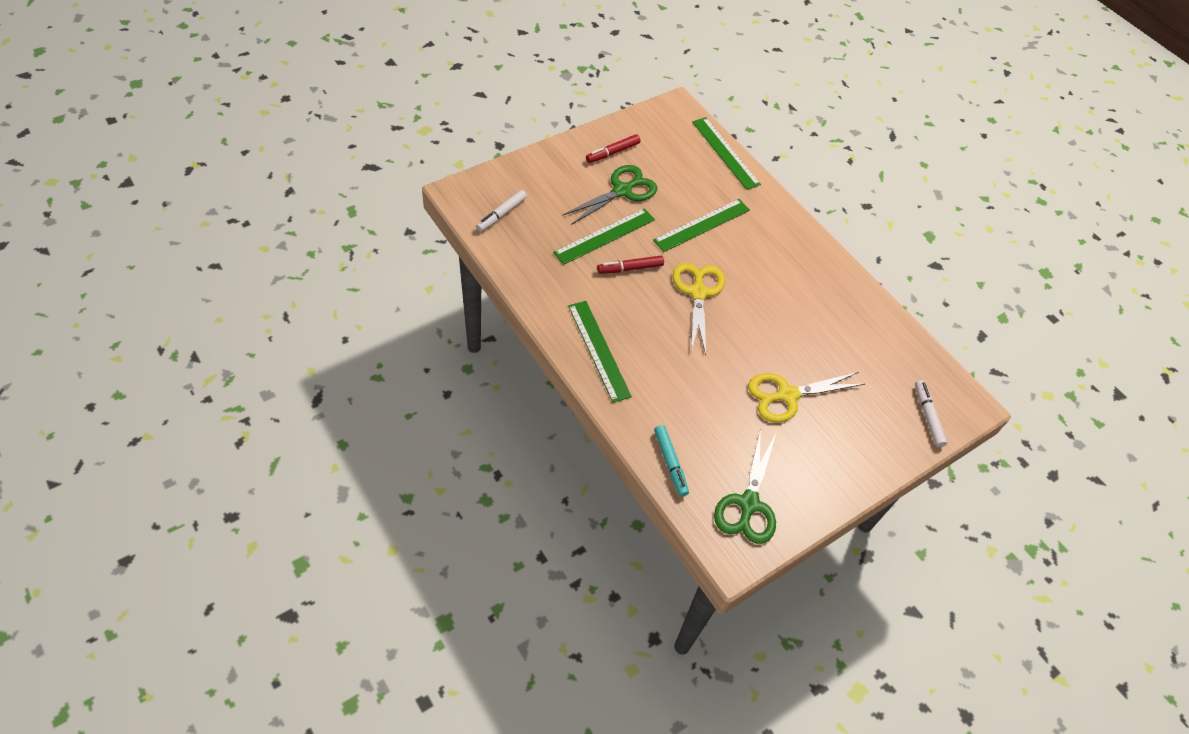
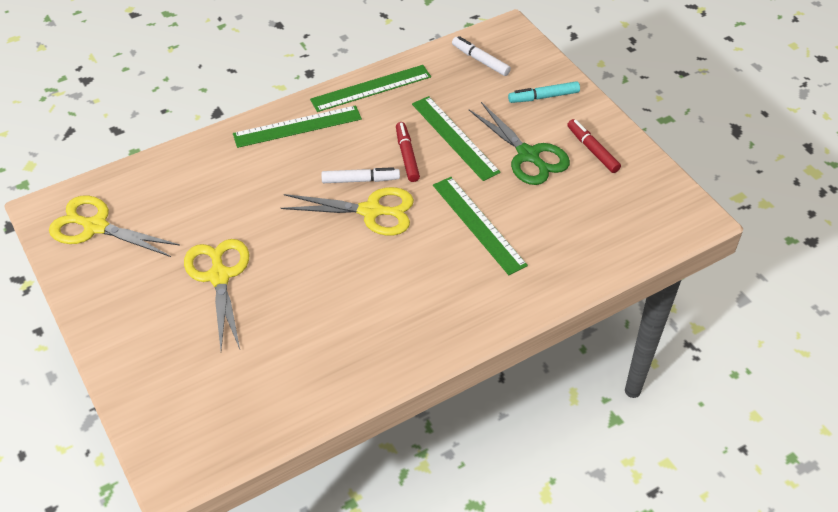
camera: 100 degrees right, 5 degrees down
(670, 463) = (155, 171): turquoise marker -> turquoise marker (543, 97)
(725, 152) = (614, 261): green ruler -> green ruler (371, 88)
(748, 504) = (96, 226): green scissors -> yellow scissors
(927, 416) = (166, 417): white marker -> white marker (360, 180)

